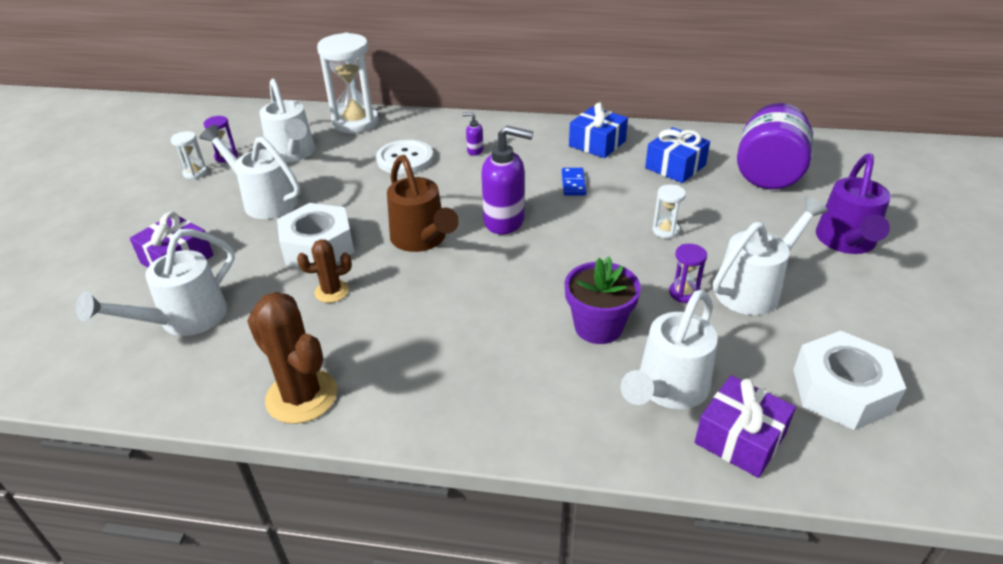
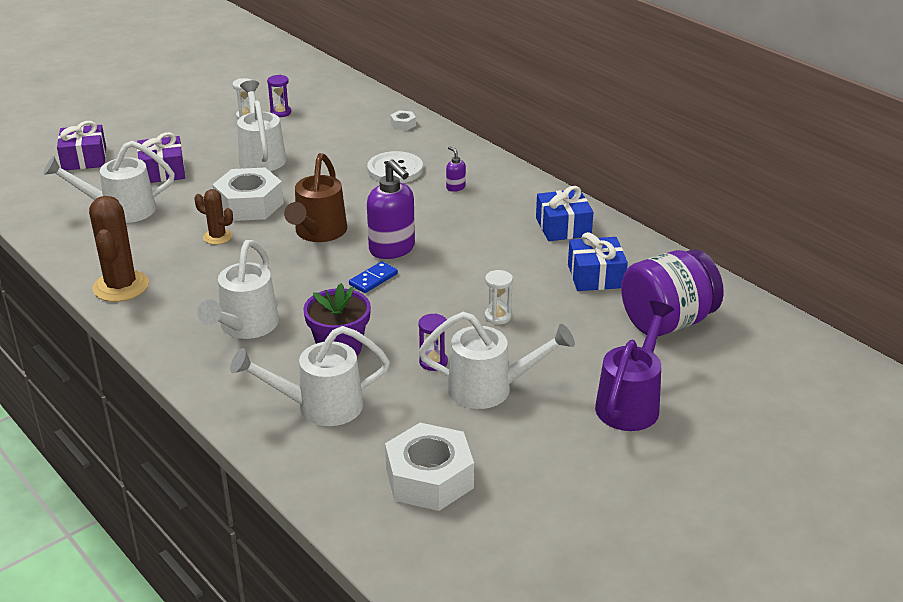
camera: 40 degrees right, 5 degrees down
(293, 153) = (326, 130): white watering can -> white watering can (245, 327)
(355, 122) = (403, 124): white hourglass -> white nut
(573, 183) = (488, 248): blue domino -> blue domino (373, 279)
(740, 438) = (315, 457): purple gift -> purple gift (84, 159)
(846, 242) = (630, 403): purple watering can -> purple watering can turned 150 degrees clockwise

